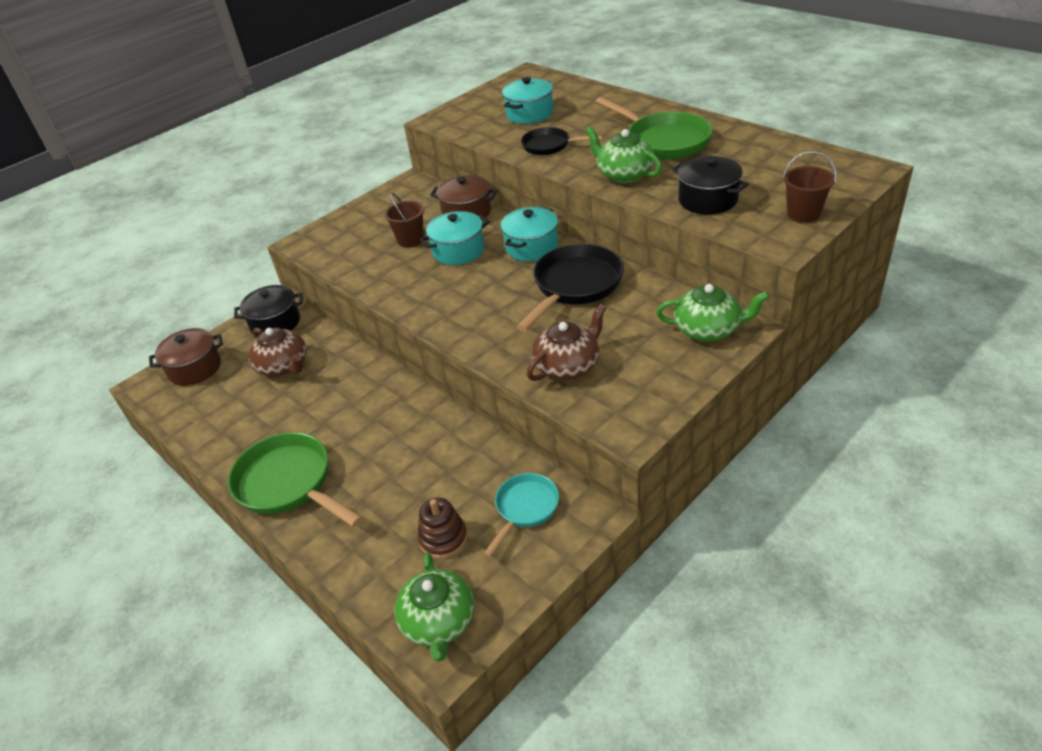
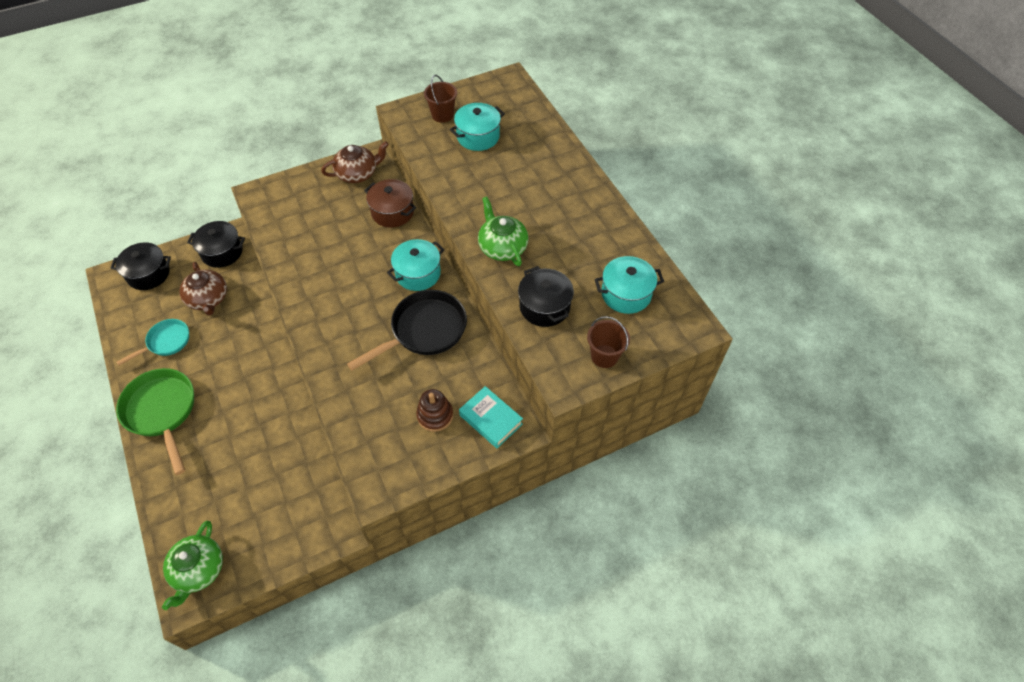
camera: 15 degrees right, 15 degrees up
(195, 368) = (148, 274): brown pot -> black pot
(410, 240) = (335, 226): brown bucket -> brown bucket (442, 115)
(443, 538) = (235, 504): brown stacking toy -> brown stacking toy (435, 415)
(458, 251) = (363, 254): turquoise pot -> turquoise pot (626, 294)
(525, 509) = (300, 504): turquoise pan -> turquoise pan (166, 342)
(550, 146) = (469, 185): black pan -> none
(568, 366) = (371, 410): brown teapot -> brown teapot (358, 173)
(663, 141) = (559, 219): green pan -> none
(708, 329) = (491, 420): green teapot -> turquoise book

